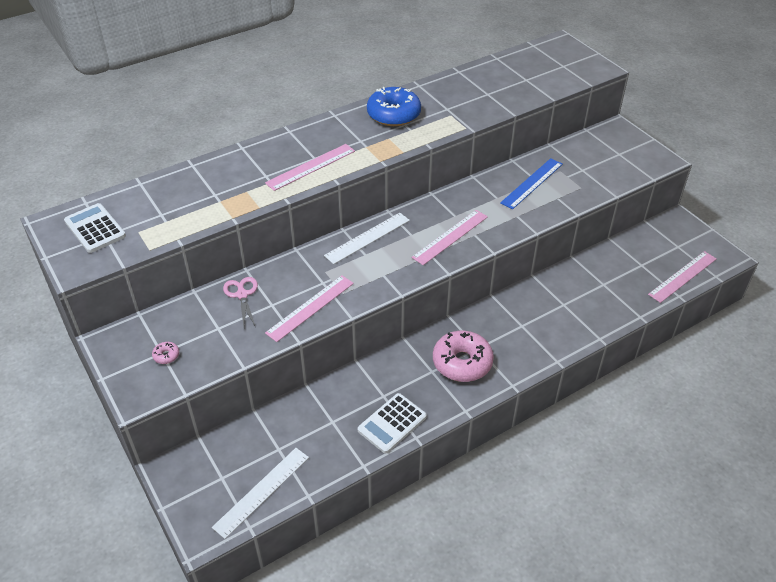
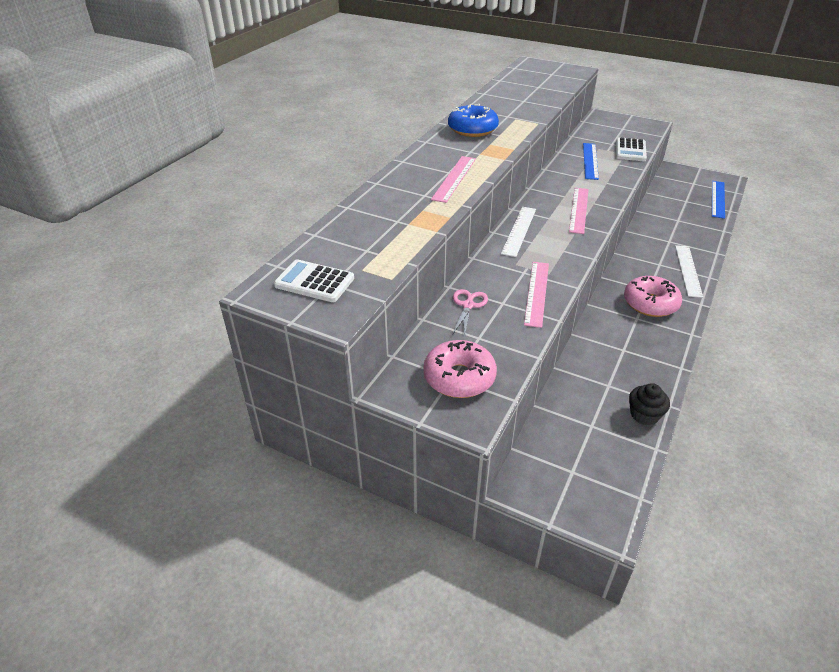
camera: 30 degrees left, 5 degrees down
(166, 355) = (459, 377): pink donut -> pink donut, size x2.47
(242, 294) = (468, 305): pink scissors -> pink scissors turned 60 degrees clockwise
(261, 491) = (617, 465): white ruler -> white ruler (688, 270)
(332, 462) = (644, 415): none -> black cupcake
(392, 423) = (653, 366): white calculator -> white calculator (630, 150)
(683, 276) = (718, 199): pink ruler -> blue ruler

